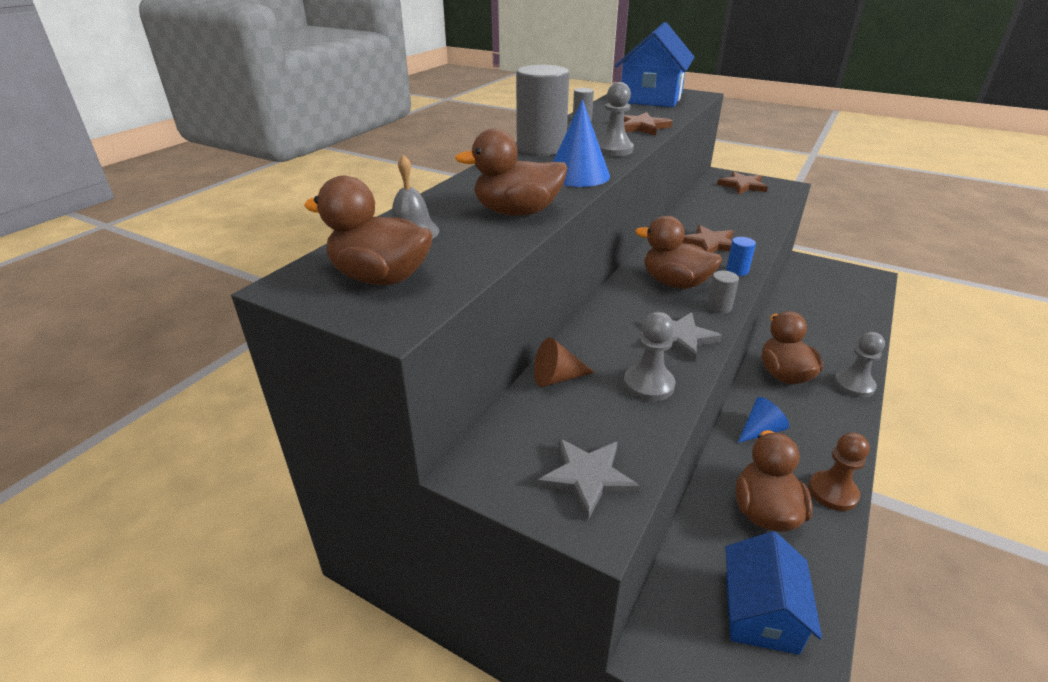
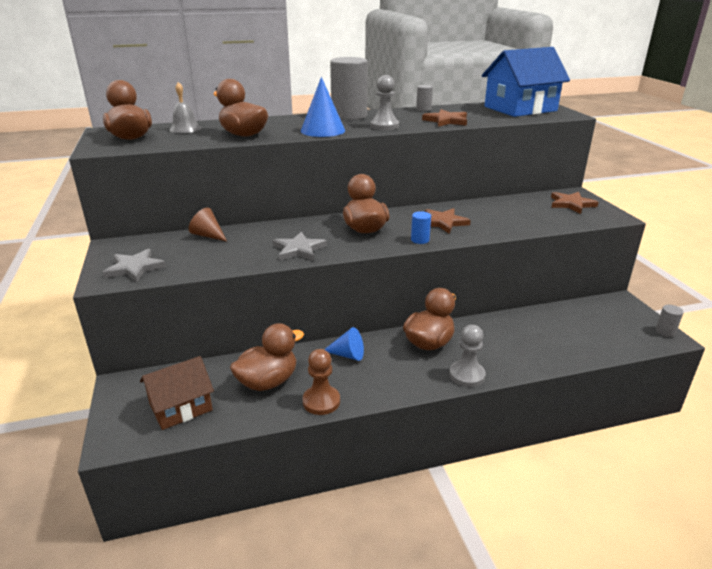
camera: 45 degrees right, 5 degrees down
(648, 384) = (235, 256): grey pawn -> none
(719, 307) = (357, 248): grey cylinder -> grey cylinder (665, 332)
(760, 612) = (181, 407): blue house -> brown house

